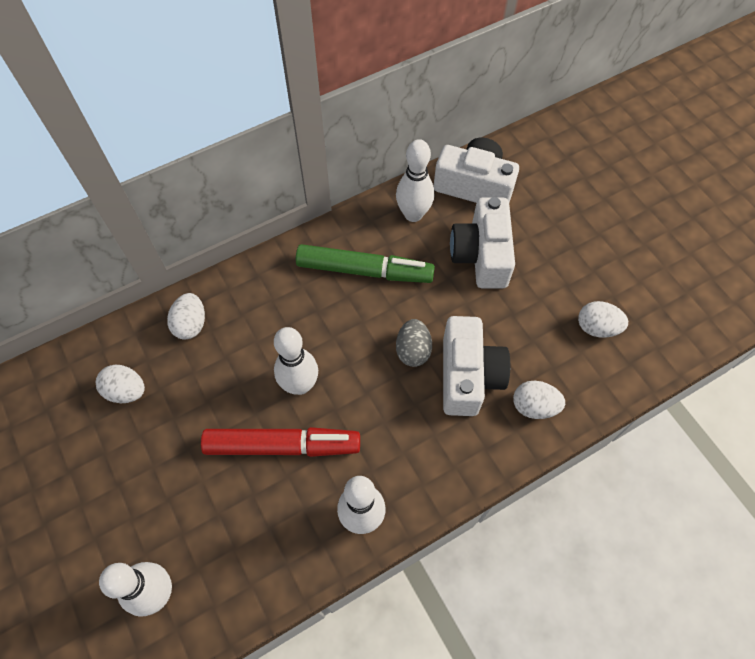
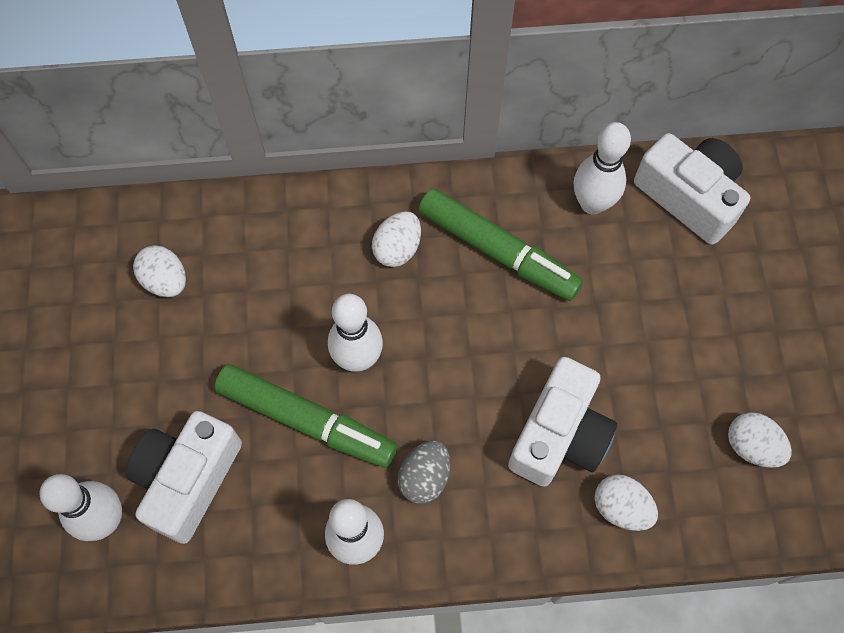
camera: 25 degrees right, 5 degrees up
(191, 324) = (268, 232): white egg -> white egg (397, 248)
(282, 445) = (307, 420): red marker -> green marker
(413, 350) = (508, 375): grey egg -> grey egg (424, 477)
(481, 255) = (652, 291): white camera -> white camera (188, 479)

